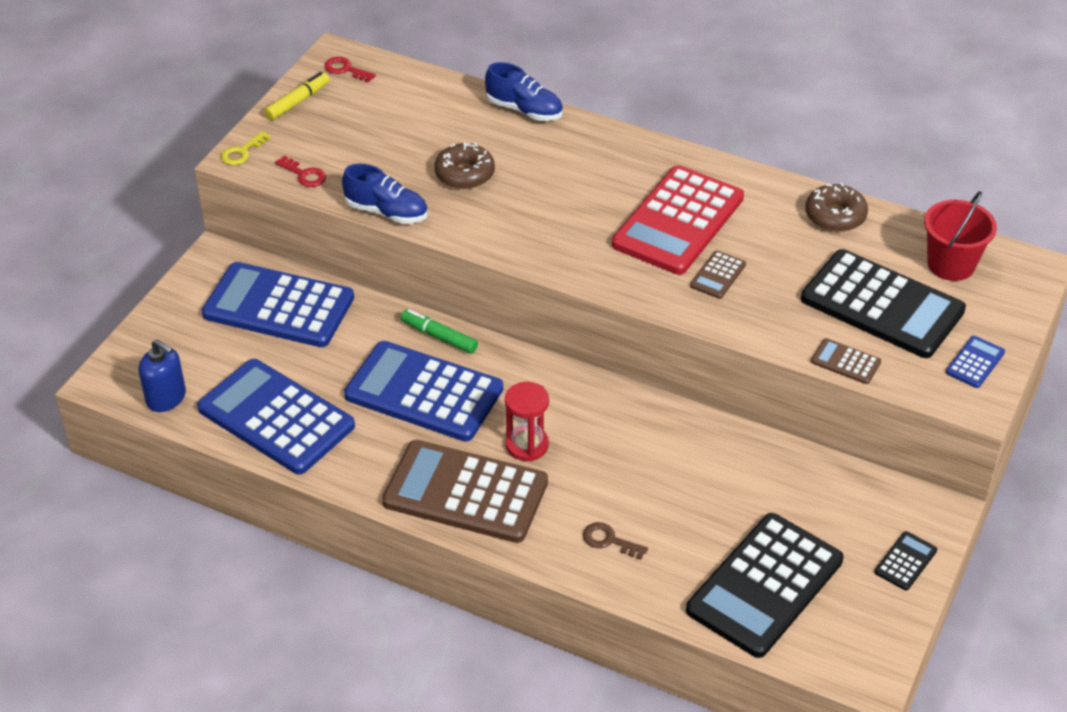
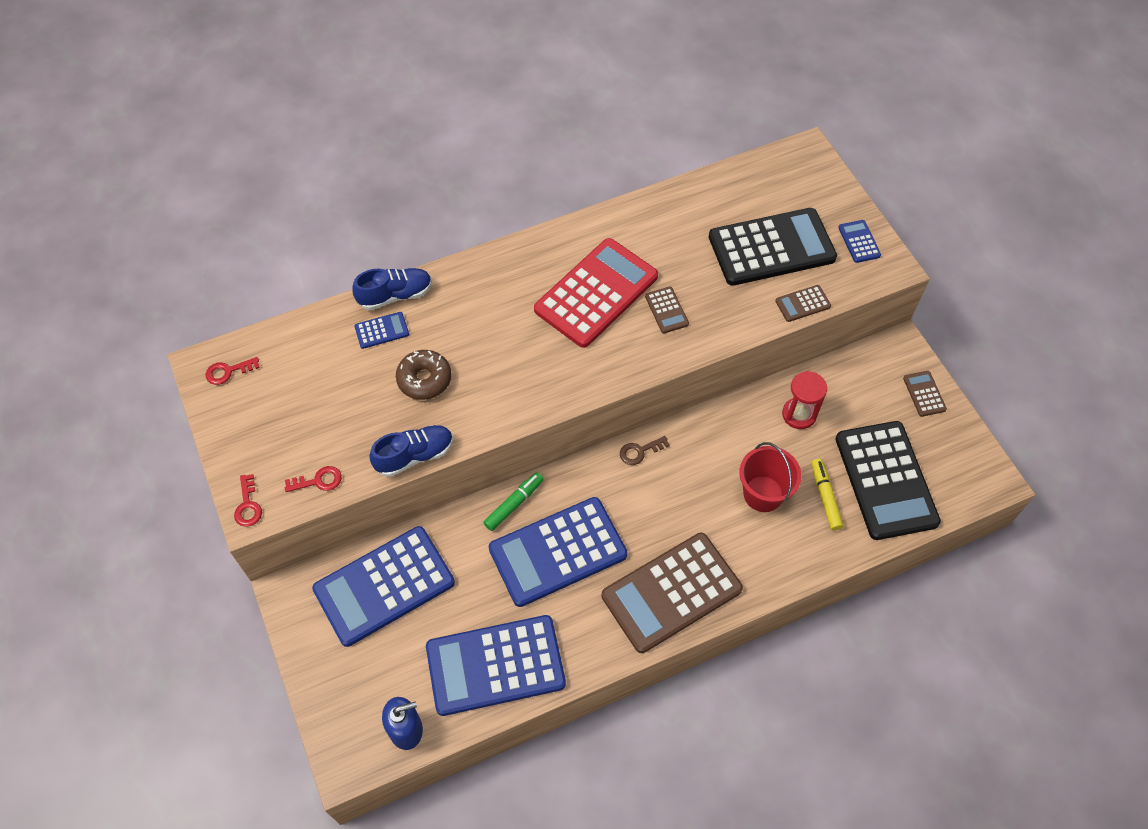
camera: 50 degrees left, 15 degrees up
(242, 152) = (248, 505): yellow key -> red key
(297, 102) = (230, 428): yellow marker -> yellow marker (825, 497)
(439, 337) = (514, 504): green marker -> green marker turned 150 degrees clockwise
(481, 123) = (381, 330): none -> blue calculator
(527, 445) = (661, 524): red hourglass -> red hourglass (799, 414)
(609, 540) = (782, 538): brown key -> brown key (639, 451)
(678, 221) = (596, 293): red calculator -> red calculator turned 120 degrees counterclockwise
(835, 216) = (672, 209): brown donut -> none
(905, 561) = (924, 394): black calculator -> brown calculator
(951, 264) = (769, 187): red bucket -> red bucket (763, 494)

